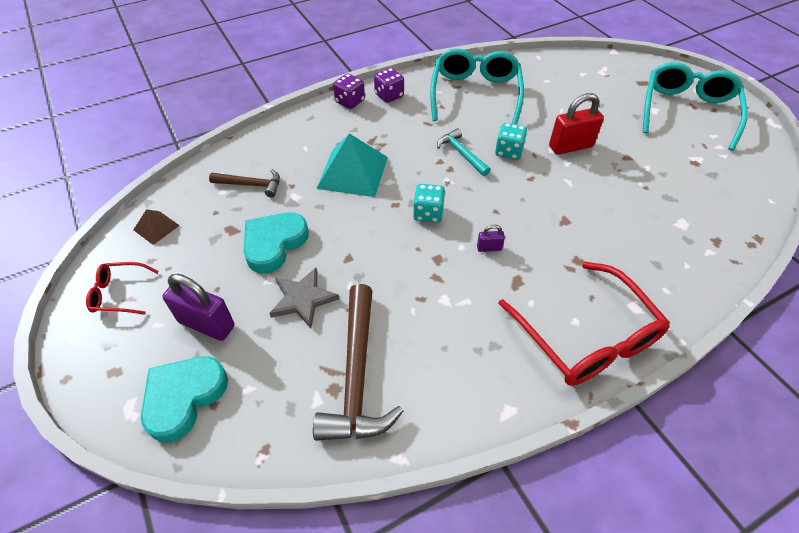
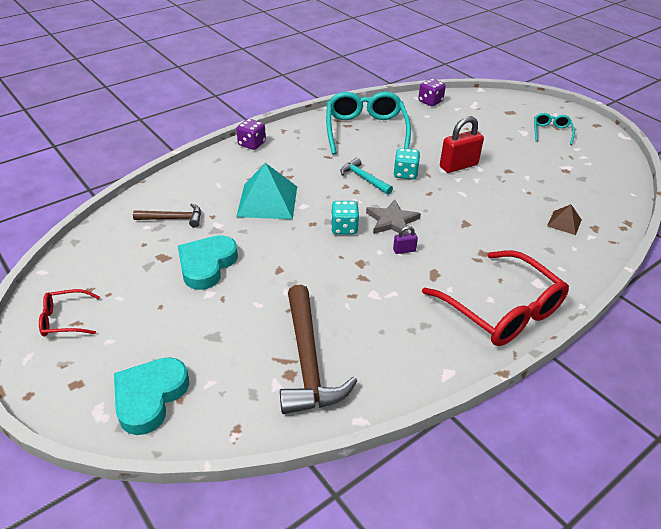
camera: 10 degrees left, 10 degrees down
(156, 227) = (88, 261): brown pyramid -> brown pyramid (564, 223)
(207, 324) = (157, 335): purple padlock -> none
(303, 299) = (244, 306): grey star -> grey star (392, 221)
(389, 95) = (287, 137): purple dice -> purple dice (430, 101)
(686, 112) = (551, 132): turquoise glasses -> turquoise glasses, size x0.48

